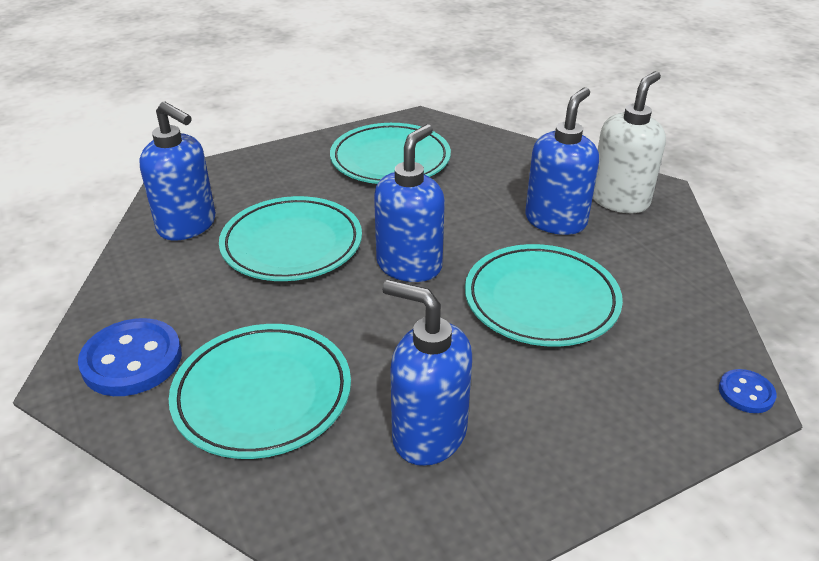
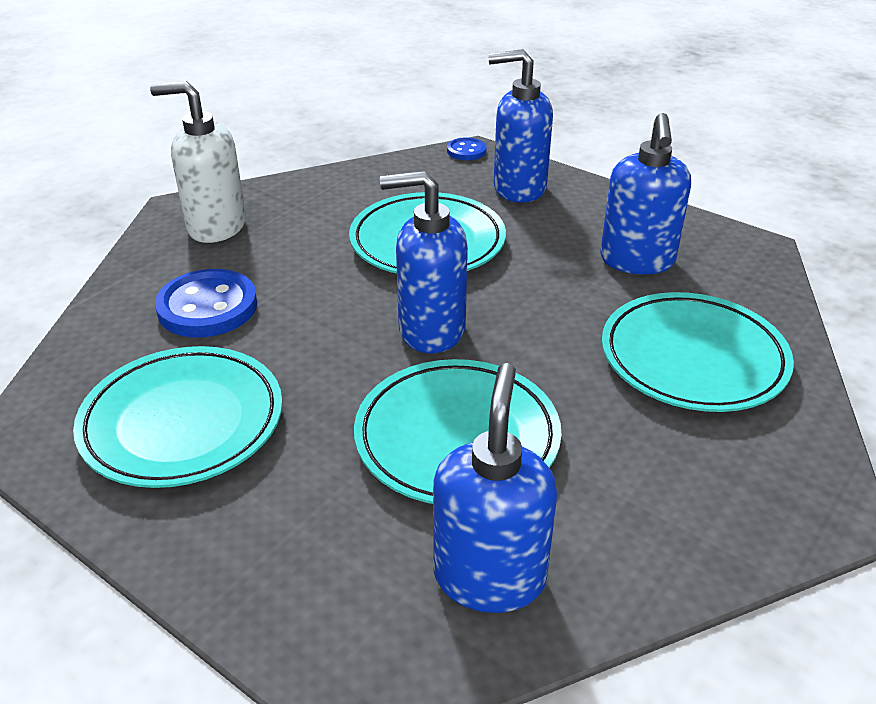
camera: 115 degrees left, 0 degrees up
(132, 360) = (754, 475): blue button -> blue button (207, 307)
(555, 221) = (280, 257): blue soap dispenser -> blue soap dispenser (518, 188)

